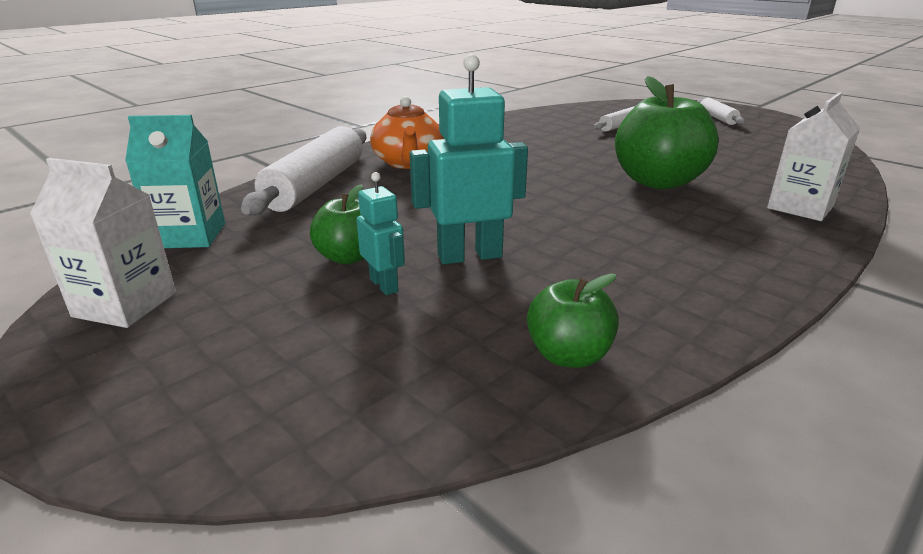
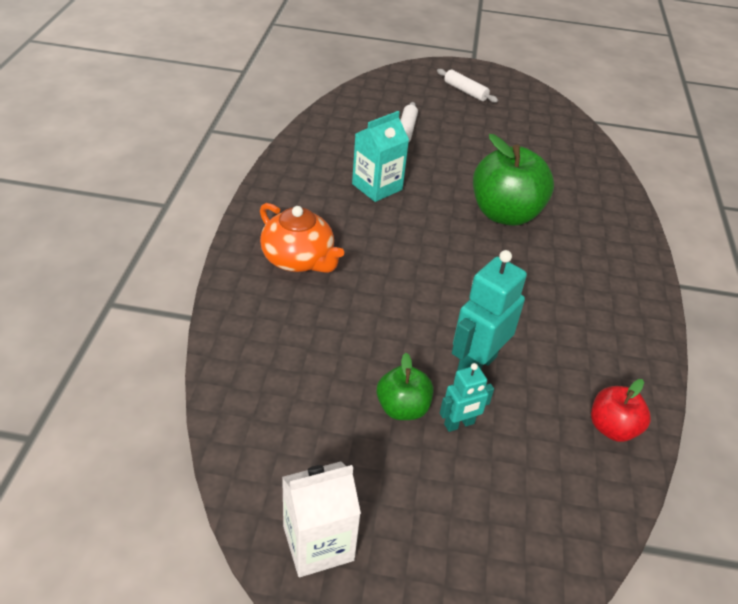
camera: 40 degrees left, 15 degrees up
(190, 236) = (251, 448): turquoise carton -> turquoise carton (377, 187)
(316, 185) = (262, 329): white rolling pin -> none
(384, 285) = (459, 424): turquoise robot -> turquoise robot turned 135 degrees clockwise
(568, 355) = (612, 428): green apple -> red apple
(800, 207) = (606, 214): white carton -> none

